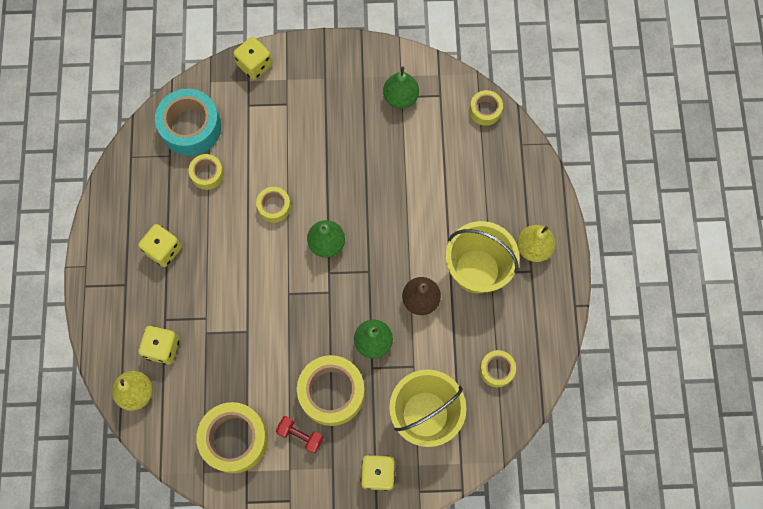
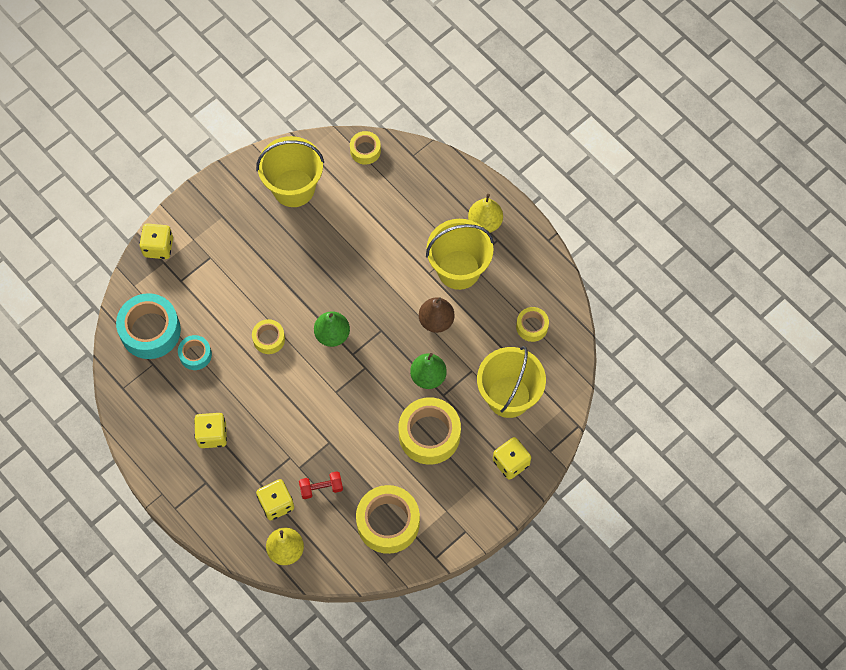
camera: 40 degrees left, 5 degrees down
(207, 174) = (195, 355): yellow tape -> turquoise tape
(300, 435) = (433, 481): red dumbbell -> red dumbbell (321, 488)
(400, 97) = (293, 188): green pear -> yellow bucket

